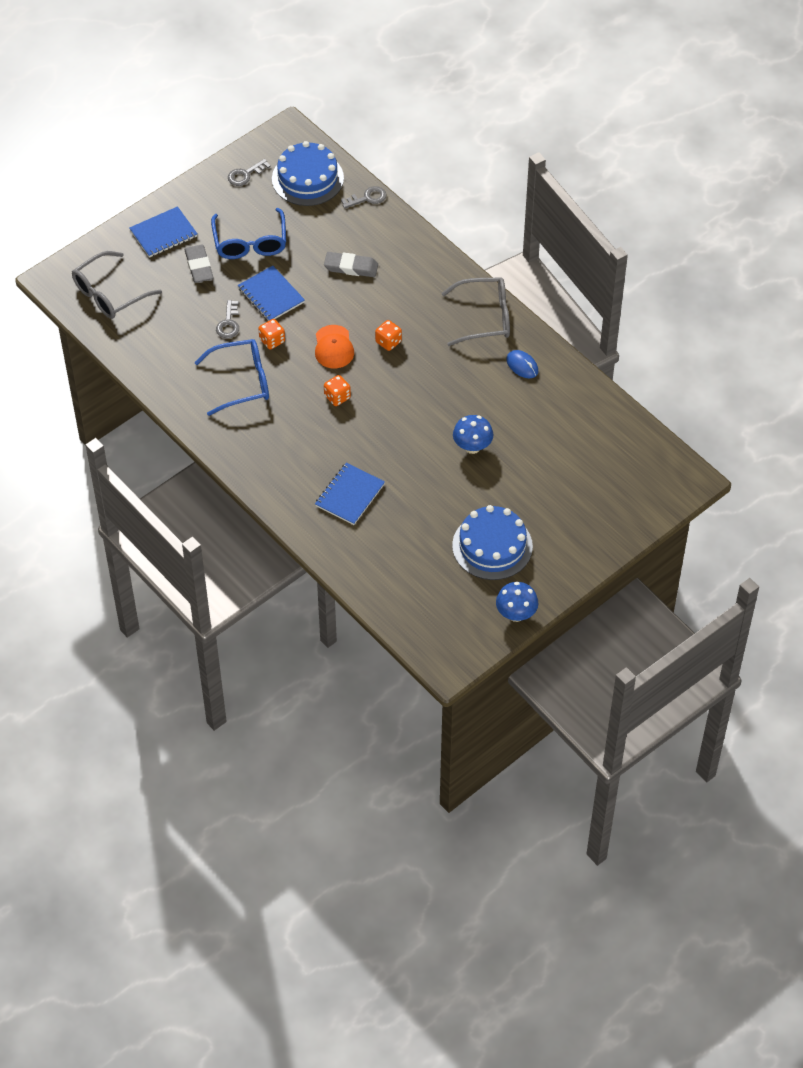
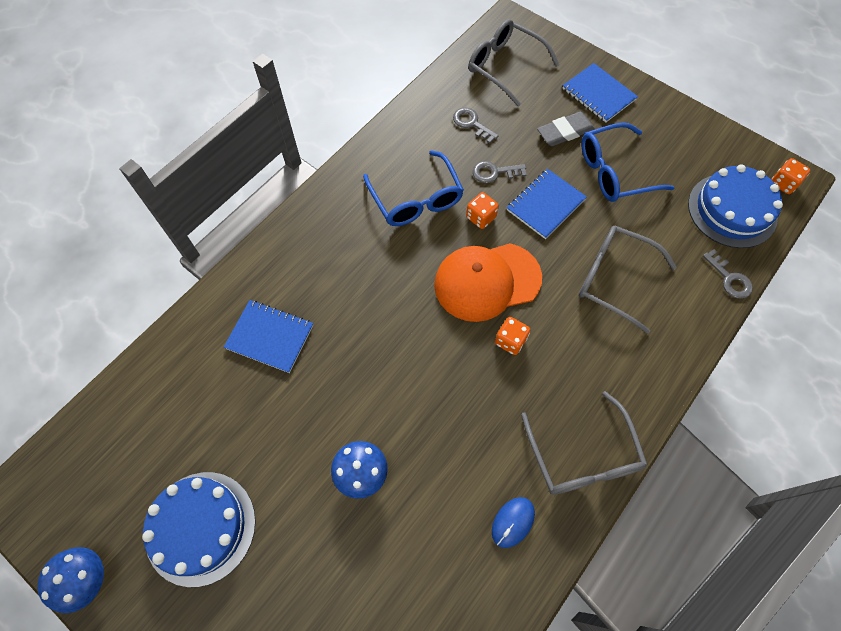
camera: 80 degrees right, 10 degrees up
(245, 175) = (710, 150): grey key -> grey key (472, 123)
(333, 347) = (487, 281): orange cap -> orange cap, size x1.66
(337, 397) = (413, 298): orange dice -> orange dice (783, 183)
(351, 267) = (614, 279): grey eraser -> grey glasses

